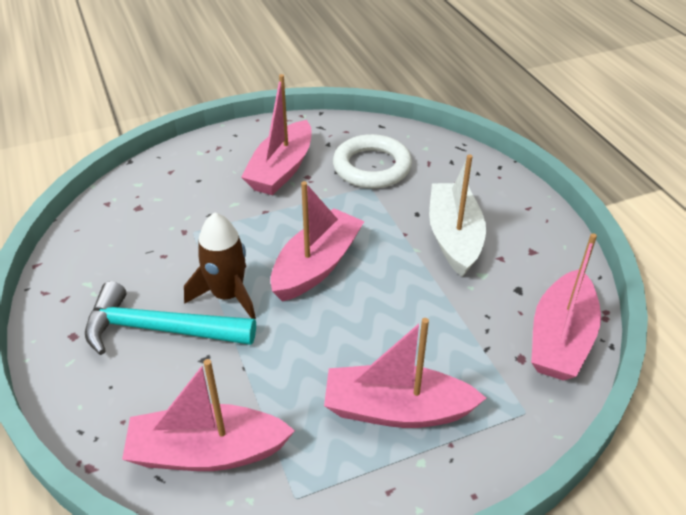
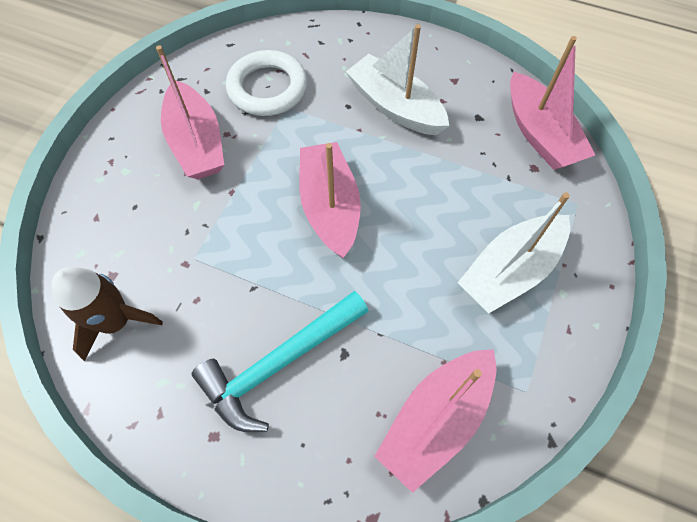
camera: 45 degrees left, 20 degrees up
(228, 295) = (295, 288): brown rocket -> brown rocket (116, 321)
(396, 409) = (510, 270): pink boat -> white boat

